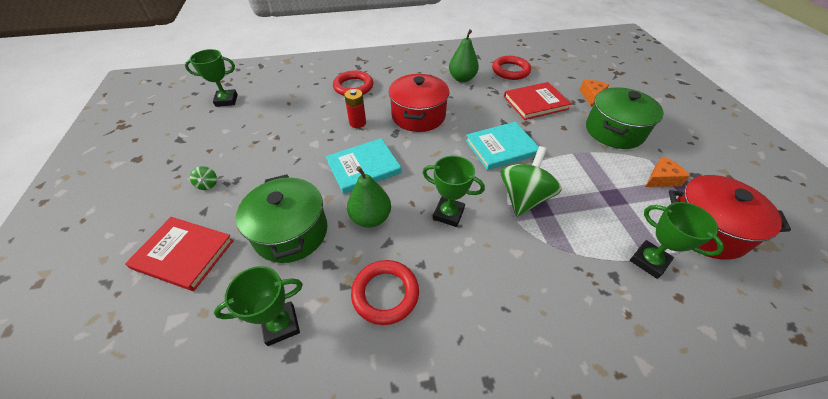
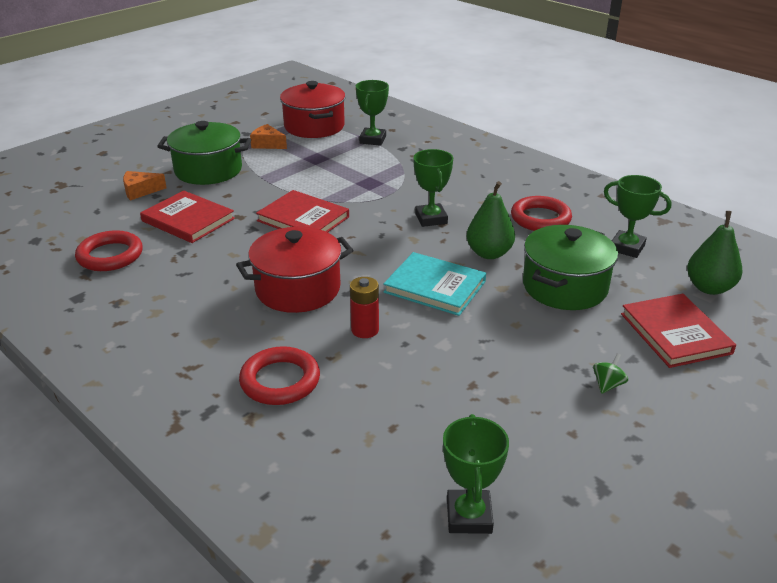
camera: 125 degrees left, 15 degrees down
(226, 100) = (469, 516): green trophy -> green trophy turned 45 degrees clockwise
(462, 78) = (166, 287): green pear -> green pear (709, 288)
(501, 147) = (303, 219): turquoise book -> red book
(523, 198) = (365, 192): green spinning top -> none

